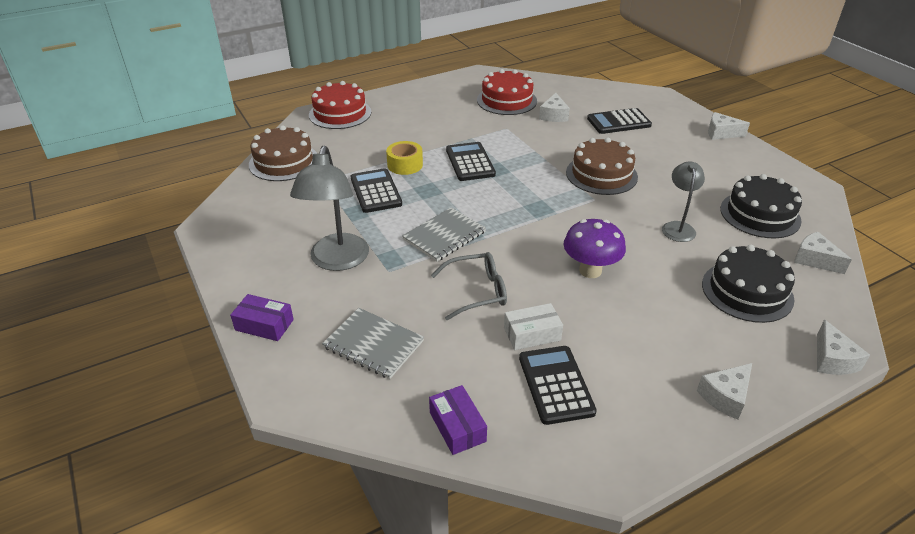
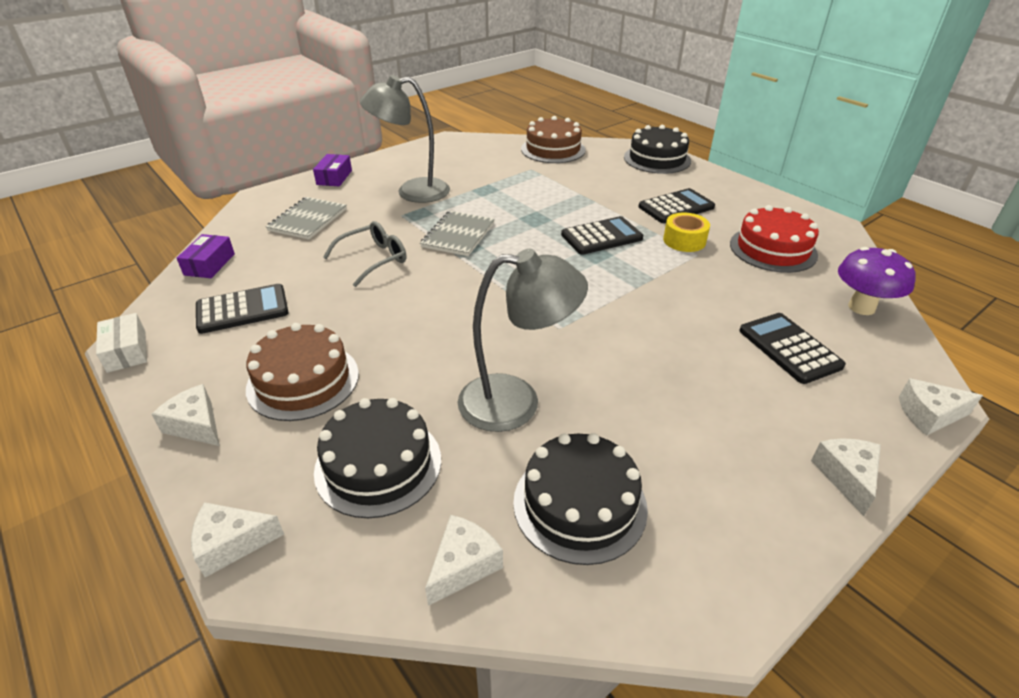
camera: 80 degrees right, 0 degrees up
(340, 113) = (657, 159): red cake -> black cake
(376, 191) = (522, 194): black calculator -> black calculator (676, 207)
(405, 165) = (577, 202): yellow tape -> yellow tape (684, 240)
(444, 236) = (458, 235): grey notebook -> grey notebook turned 75 degrees clockwise
(457, 427) = (209, 264): purple box -> purple box turned 45 degrees counterclockwise
(477, 291) = (373, 259): grey glasses -> grey glasses turned 105 degrees counterclockwise
(532, 334) = (312, 293): white box -> white box (126, 351)
(553, 115) = (761, 288): white cheese -> white cheese (929, 415)
(590, 271) = (411, 326): purple mushroom -> purple mushroom (861, 307)
(601, 174) = (623, 332): brown cake -> brown cake (303, 381)
(678, 227) = (516, 402): grey lamp -> grey lamp, size x1.68

